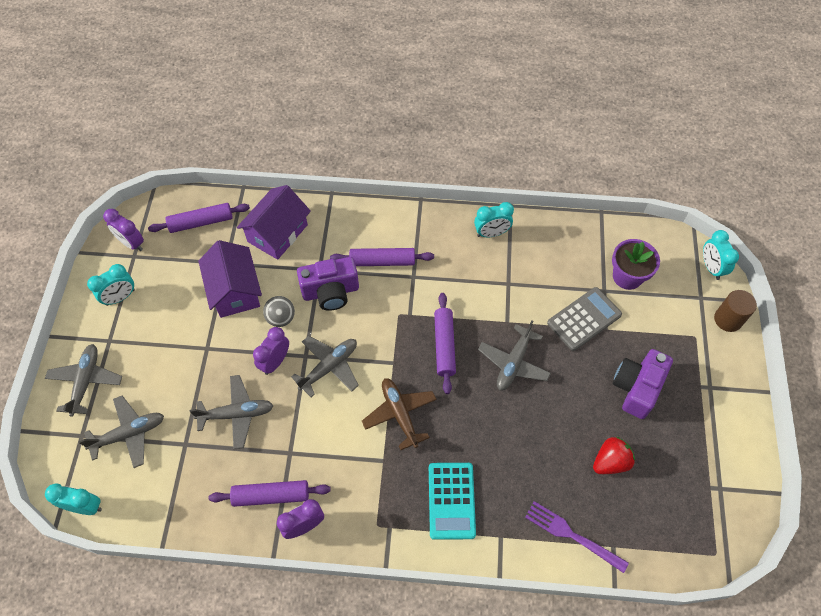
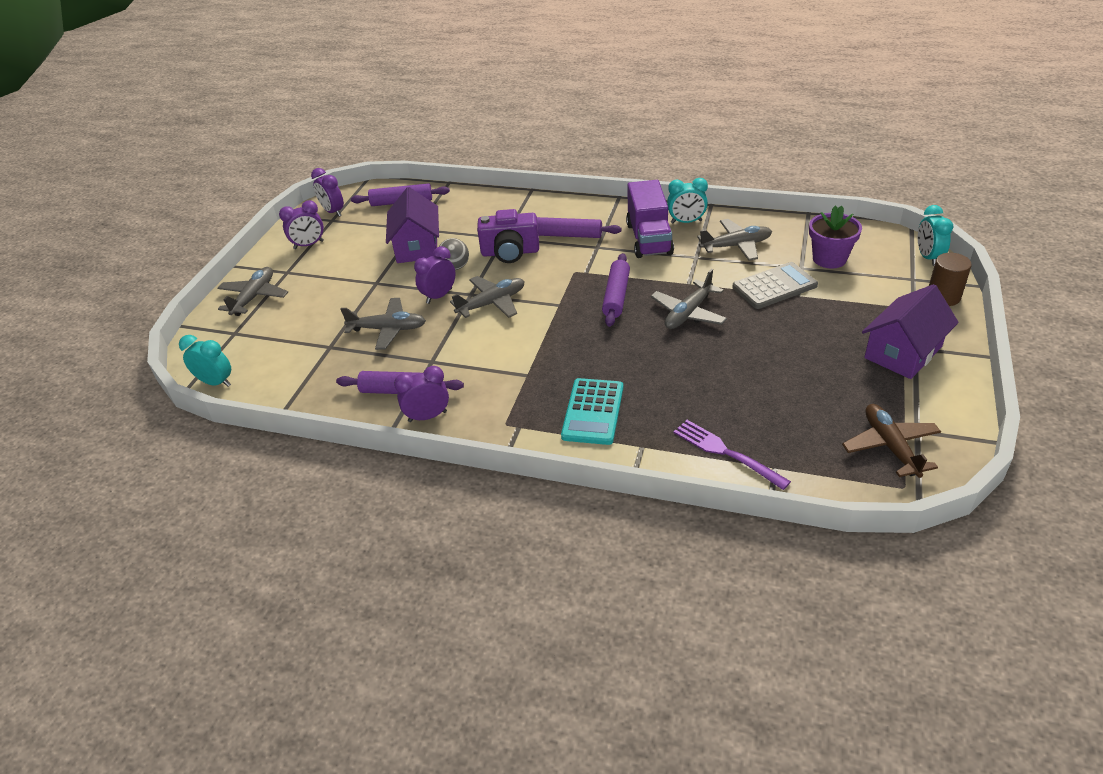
camera: 15 degrees right, 20 degrees down
(120, 297) = (309, 245): turquoise clock -> purple clock
(129, 434) = (279, 335): grey plane -> grey plane (736, 246)
(277, 233) = (471, 212): purple house -> purple house (903, 352)
(400, 414) = (555, 342): brown plane -> brown plane (890, 446)
(460, 261) = (649, 239): none -> purple truck
(610, 462) = (784, 397): red strawberry -> none
(636, 388) = (826, 341): purple camera -> none

